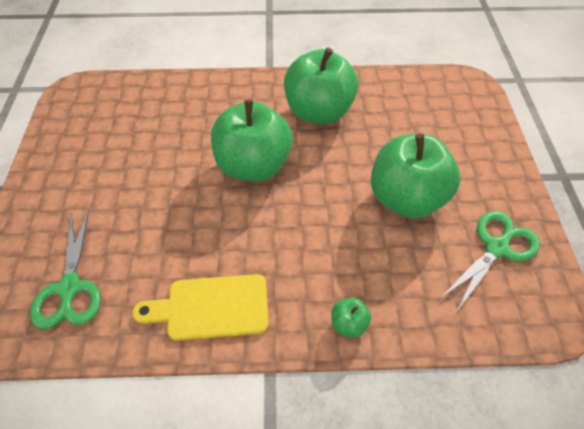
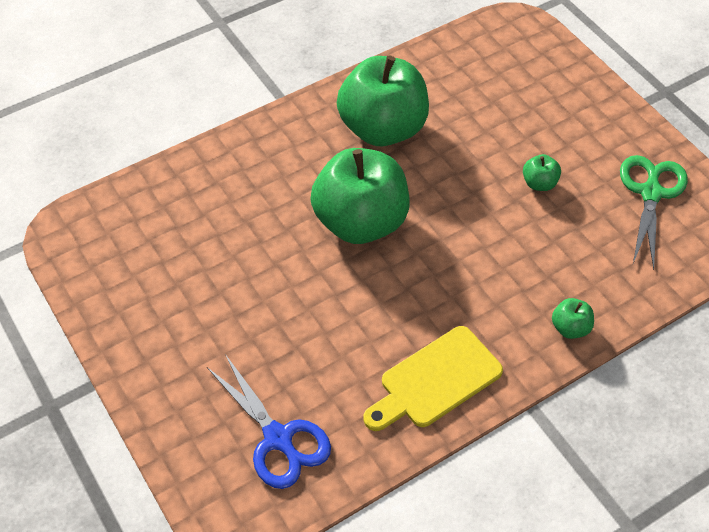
camera: 30 degrees left, 0 degrees up
(70, 288) = (278, 438): green scissors -> blue scissors
(406, 198) = (539, 183): green apple -> green apple, size x0.40

